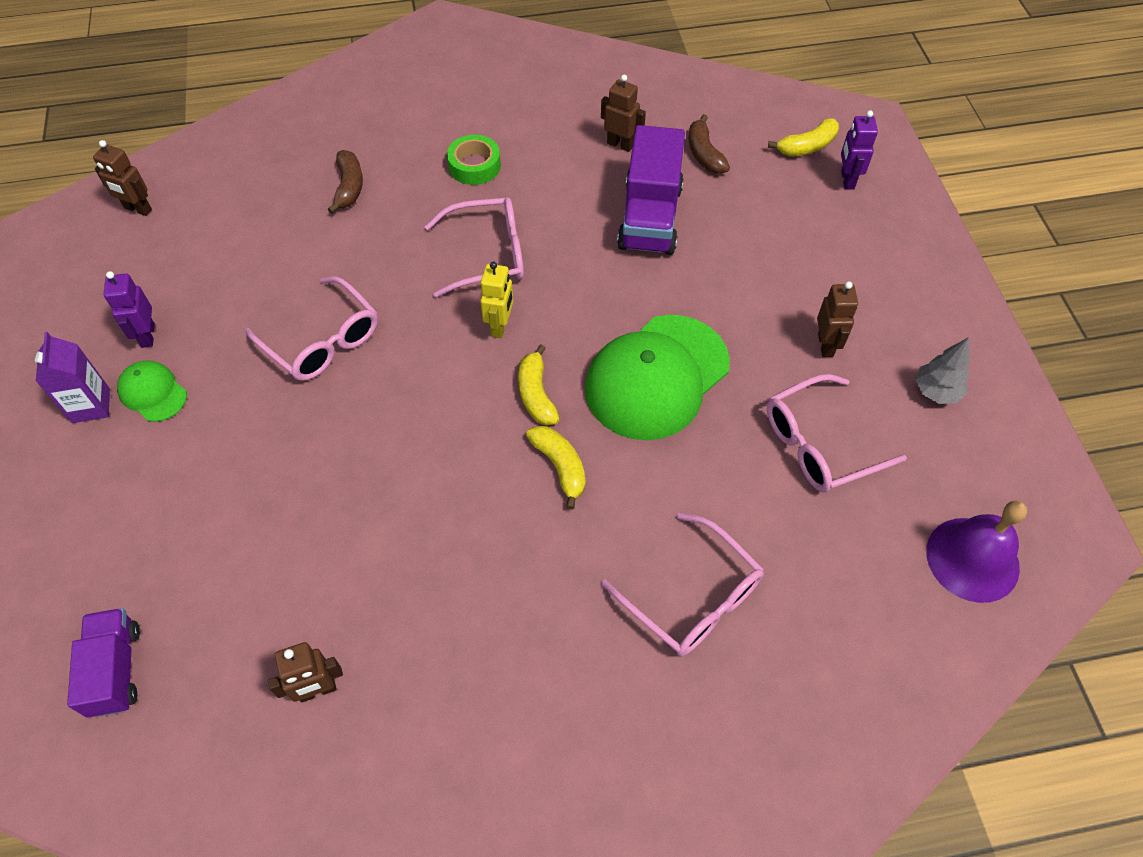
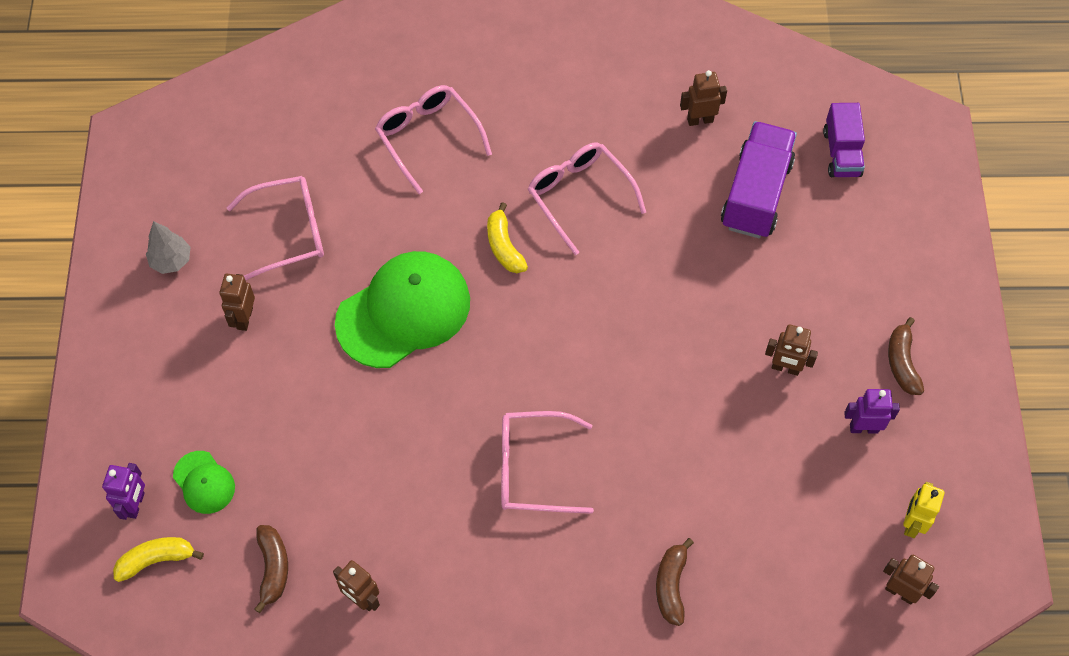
camera: 170 degrees left, 5 degrees up
(91, 405) = (902, 362): purple carton -> brown banana
(147, 335) = (863, 428): purple robot -> purple robot turned 90 degrees counterclockwise
(152, 392) = (849, 367): green cap -> green cap (204, 482)
(225, 381) = (785, 368): none -> brown robot
(322, 341) = (699, 396): pink glasses -> pink glasses (579, 196)
(474, 166) = (530, 594): green tape -> none
(500, 326) = (533, 385): yellow robot -> yellow robot (912, 523)
(536, 394) = (512, 312): yellow banana -> none
(650, 217) = (358, 489): purple truck -> purple truck (756, 194)
(972, 559) = (215, 132): purple bell -> none

